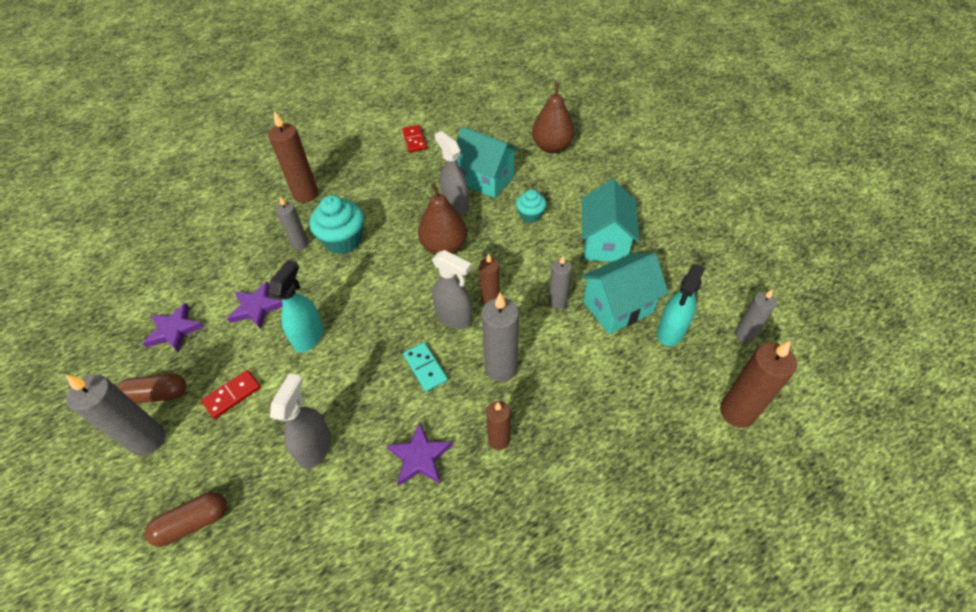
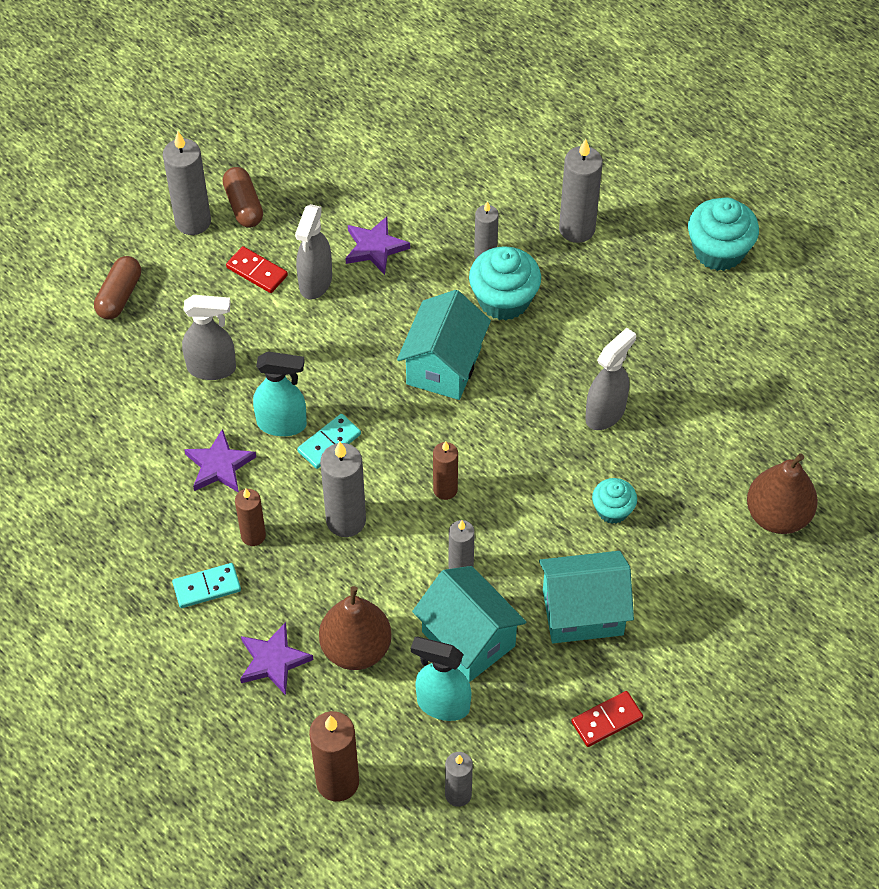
camera: 75 degrees right, 5 degrees up
(174, 330) = (326, 183): purple star -> purple star (273, 661)
(193, 523) = (119, 296): brown capsule -> brown capsule turned 60 degrees clockwise
(306, 194) = (577, 229): brown candle -> grey candle
(309, 337) = (346, 315): turquoise spray bottle -> turquoise spray bottle (282, 424)
(358, 137) = (718, 251): none -> turquoise cupcake
(414, 140) = (734, 325): red domino -> red domino (607, 720)
(444, 247) = (523, 417): brown pear -> brown pear (356, 648)
(454, 318) = (407, 456): grey spray bottle -> grey spray bottle (315, 282)
(485, 179) = (672, 439): turquoise house -> turquoise house (444, 366)
(543, 487) = (207, 587): none -> turquoise domino

